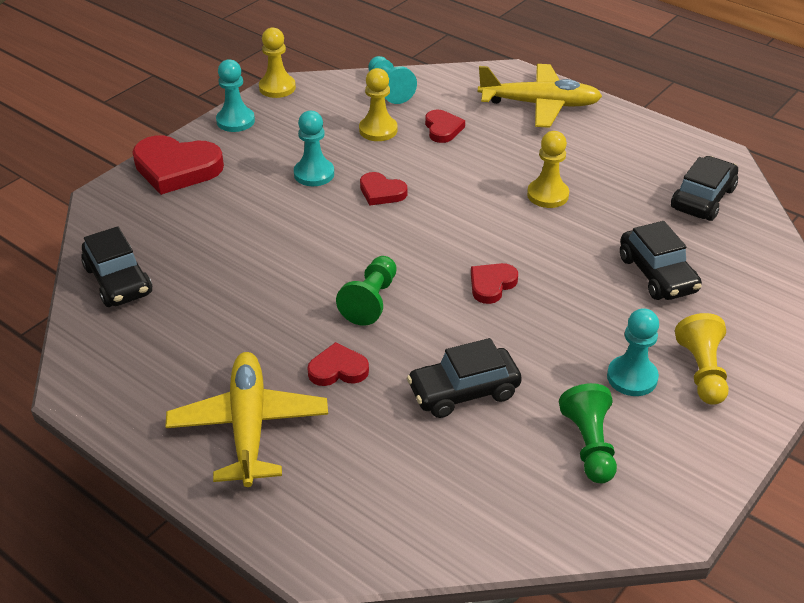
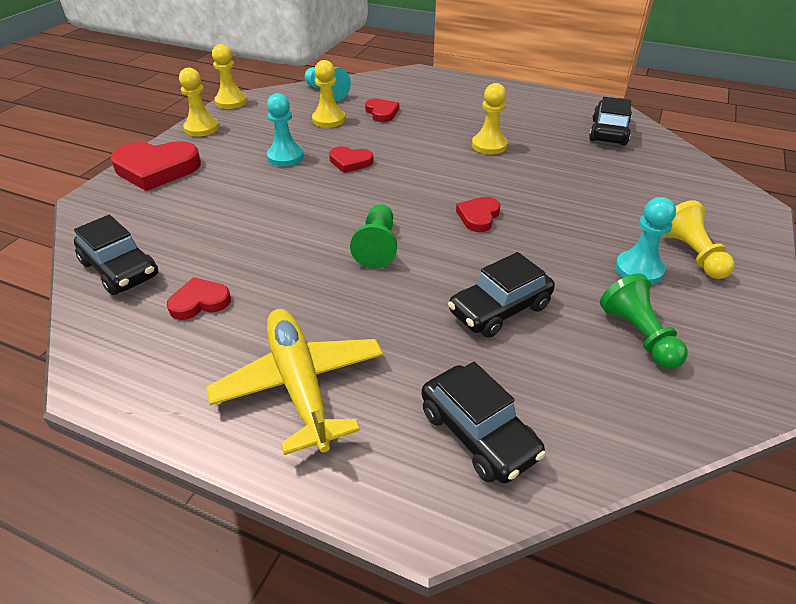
camera: 15 degrees left, 0 degrees up
(235, 121) = (201, 128): turquoise pawn -> yellow pawn
(338, 369) = (371, 311): red heart -> red heart (199, 302)
(540, 105) = (450, 89): yellow plane -> none
(657, 274) = (608, 188): black car -> black car (478, 434)

